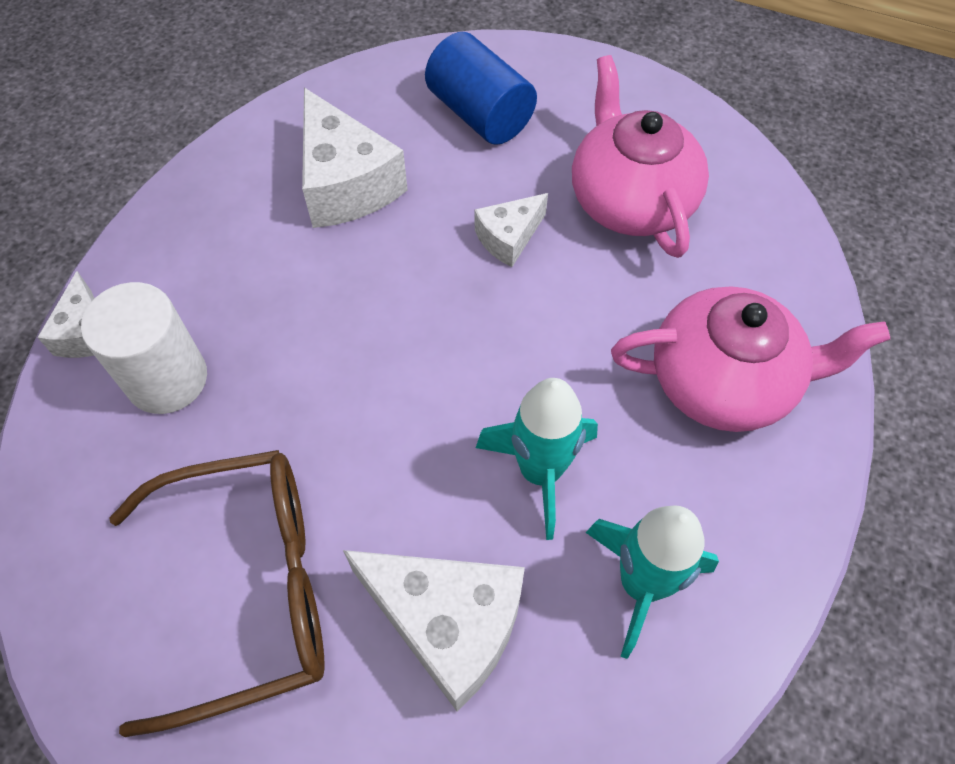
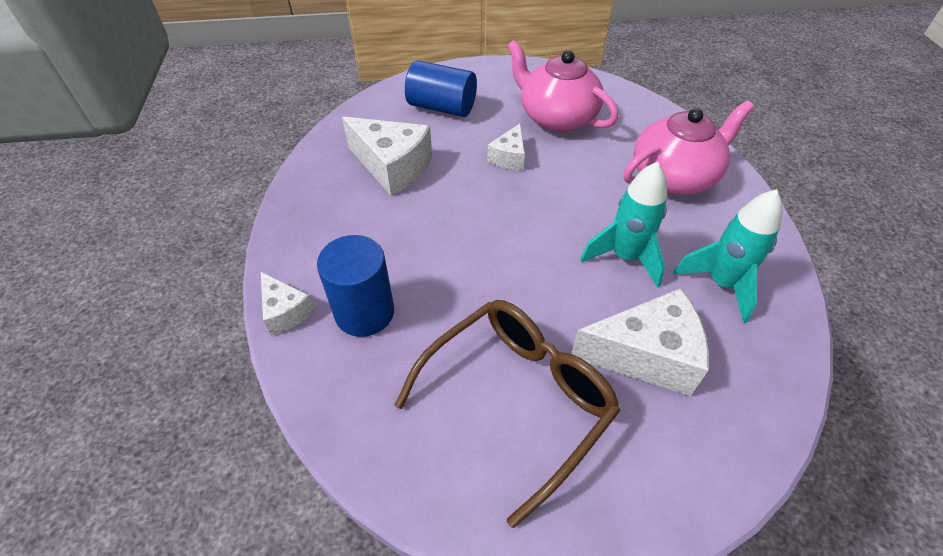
camera: 30 degrees left, 10 degrees down
(167, 379) = (364, 312): white cylinder -> blue cylinder

